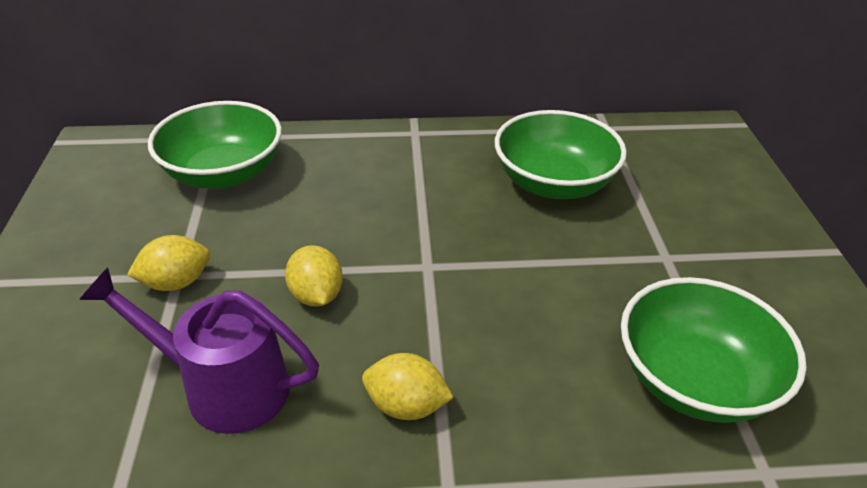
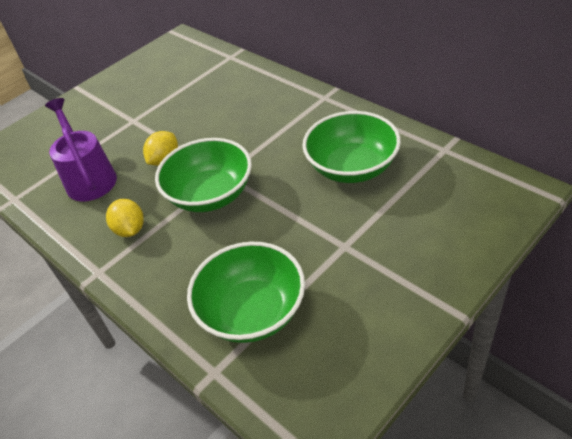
camera: 55 degrees right, 5 degrees up
(176, 282) = (128, 123): yellow lemon -> none
(224, 173) = (208, 78): green bowl -> green bowl (210, 194)

